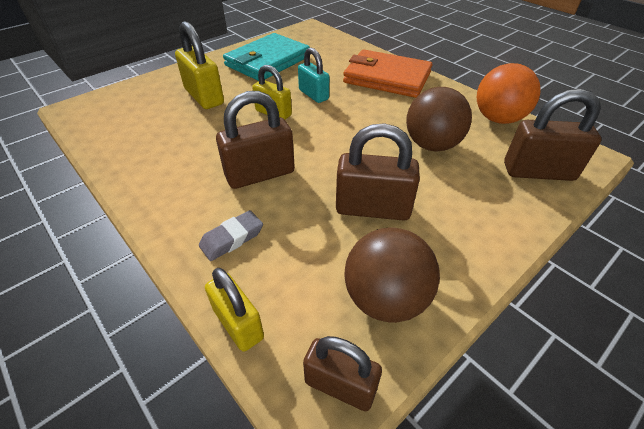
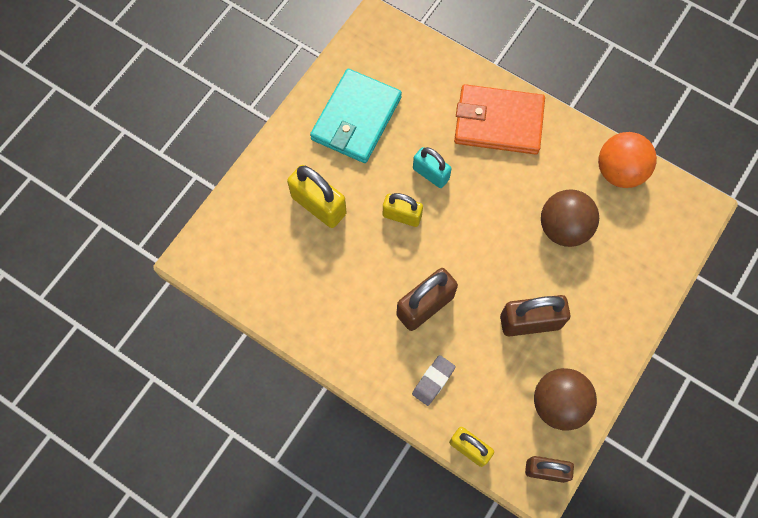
camera: 15 degrees left, 25 degrees up
(538, 172) = (657, 242): brown padlock -> none

